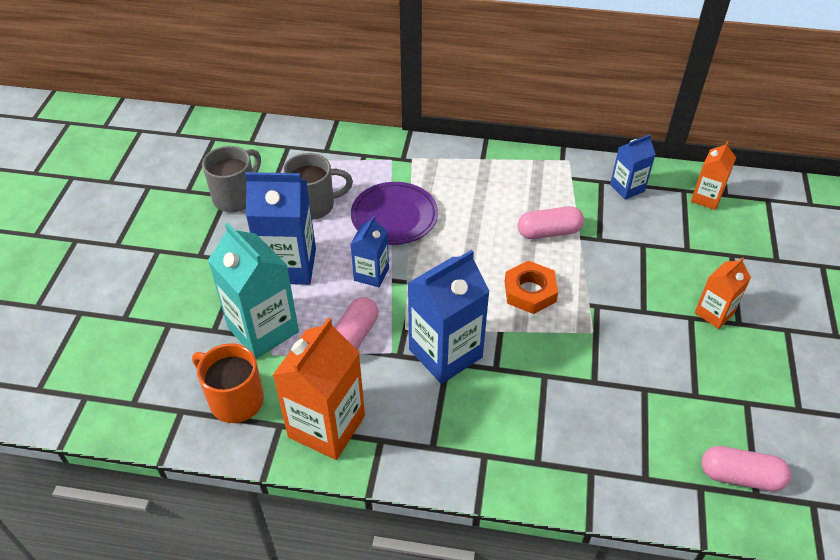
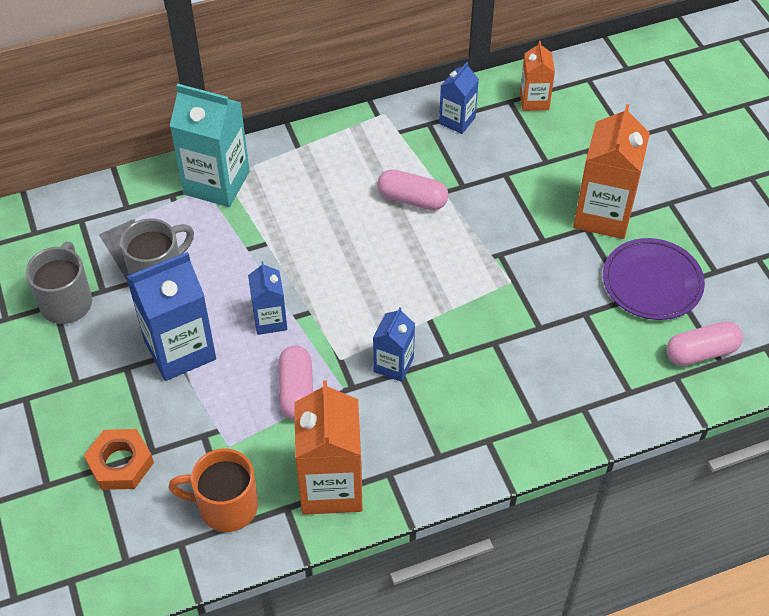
camera: 30 degrees left, 5 degrees up
(263, 329) = (202, 426): turquoise carton -> turquoise carton (216, 183)
(394, 217) = (251, 249): purple plate -> purple plate (652, 282)
(445, 353) = (393, 365): blue carton -> blue carton, size x0.56
(530, 291) = (432, 268): orange nut -> orange nut (120, 463)
(549, 232) = (412, 199): pink capsule -> pink capsule turned 60 degrees clockwise
(714, 313) = (603, 214): orange carton -> orange carton, size x1.79

